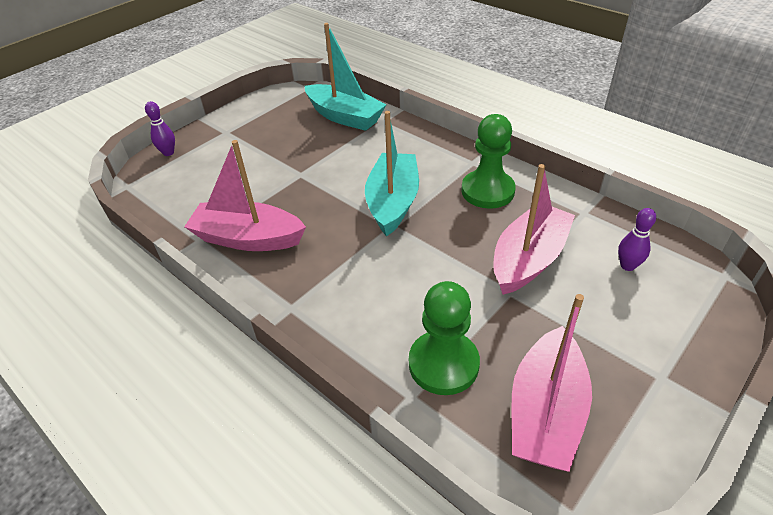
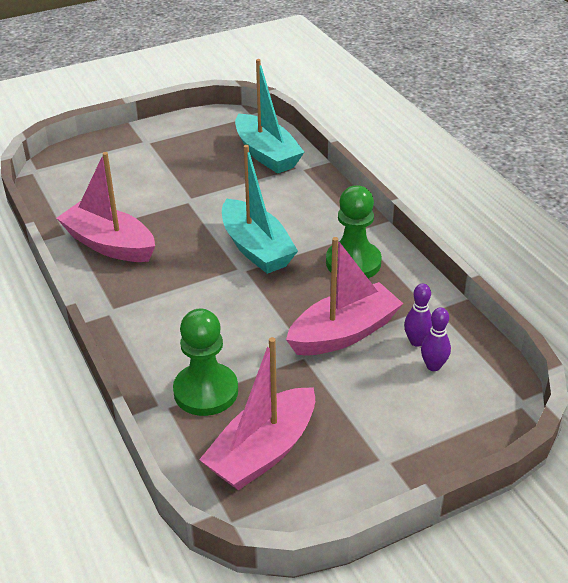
camera: 20 degrees right, 5 degrees down
(168, 153) = (84, 149): purple bowling pin -> purple bowling pin (416, 341)
(393, 202) = (256, 248): turquoise boat -> turquoise boat turned 120 degrees clockwise

